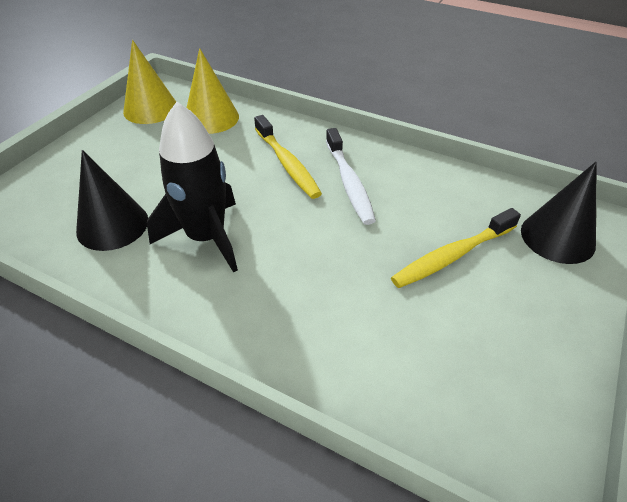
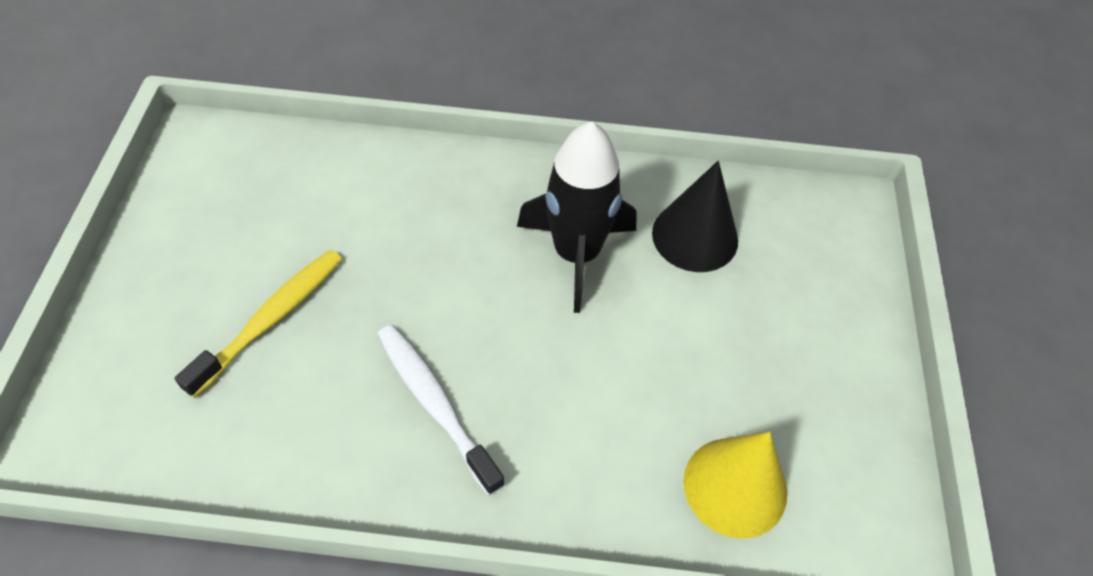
camera: 155 degrees right, 10 degrees up
(150, 109) = (855, 473): yellow cone -> none
(287, 164) = (544, 413): yellow toothbrush -> none
(557, 237) = (123, 394): black cone -> none

